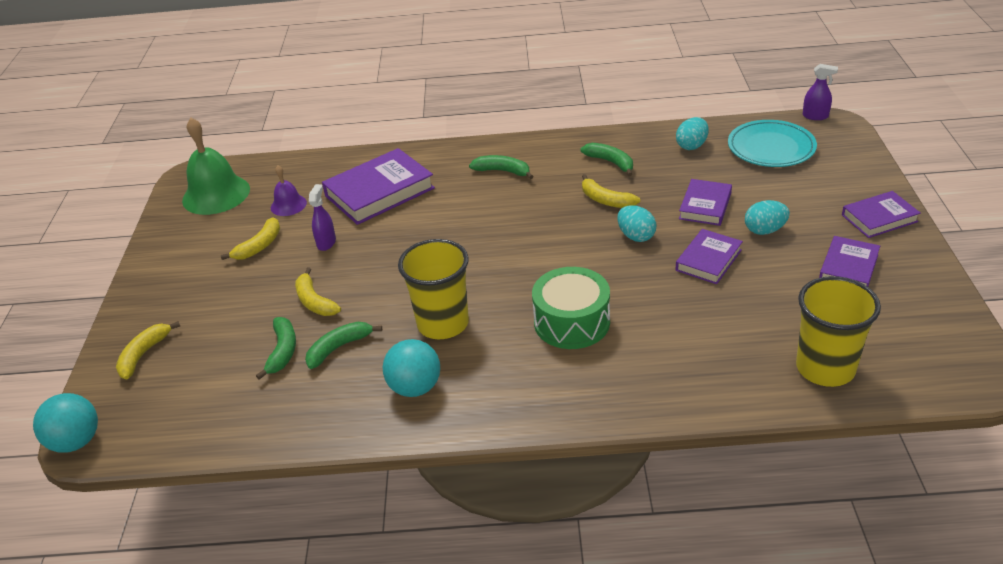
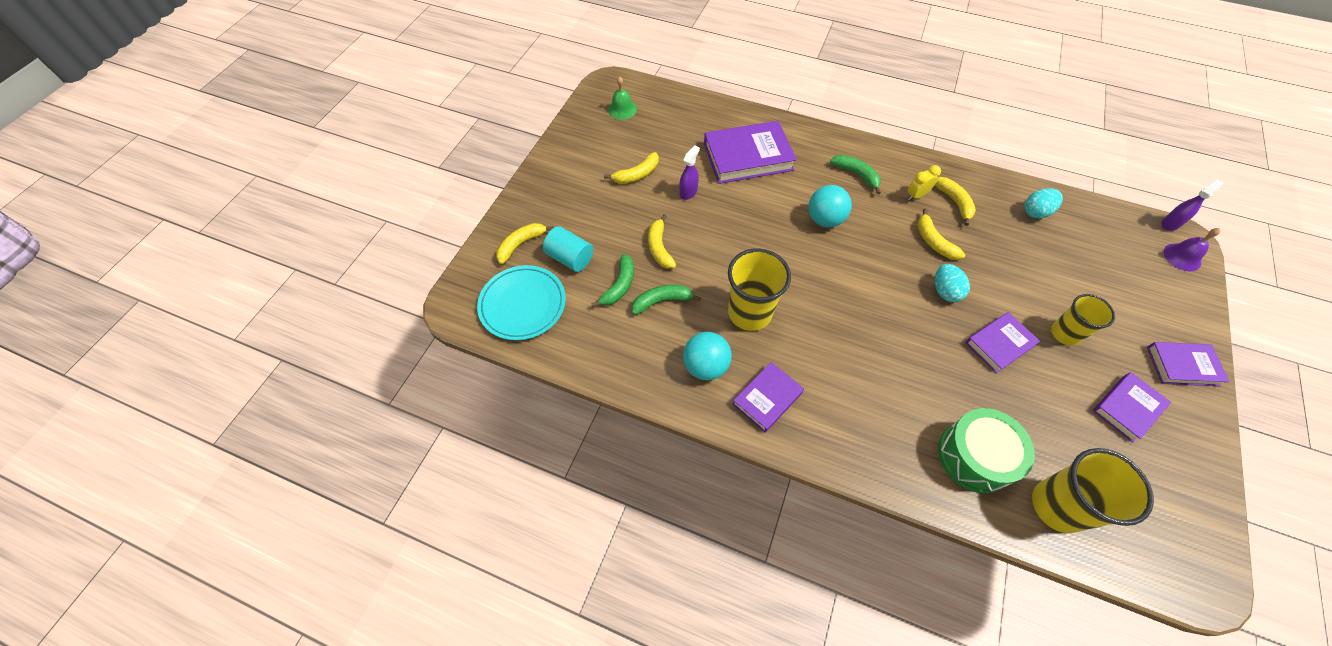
camera: 20 degrees right, 20 degrees up
(76, 442) = (451, 304): turquoise ball -> turquoise ball (824, 219)
(211, 346) = (570, 258): none -> turquoise cylinder
(216, 194) = (622, 109): green bell -> green bell, size x0.53
(288, 205) = (672, 142): purple bell -> purple bell (1182, 257)
(571, 169) = (916, 195): none -> yellow clock
(571, 322) = (854, 358): green drum -> green drum (975, 456)
(611, 162) = (954, 202): green banana -> yellow banana
(705, 206) = (1020, 284): purple book -> purple book (767, 399)
(764, 230) = (1065, 333): turquoise egg -> yellow cup
(771, 148) = (1110, 243): turquoise plate -> turquoise plate (523, 305)
(815, 116) = (1170, 224): purple spray bottle -> purple spray bottle turned 75 degrees counterclockwise

